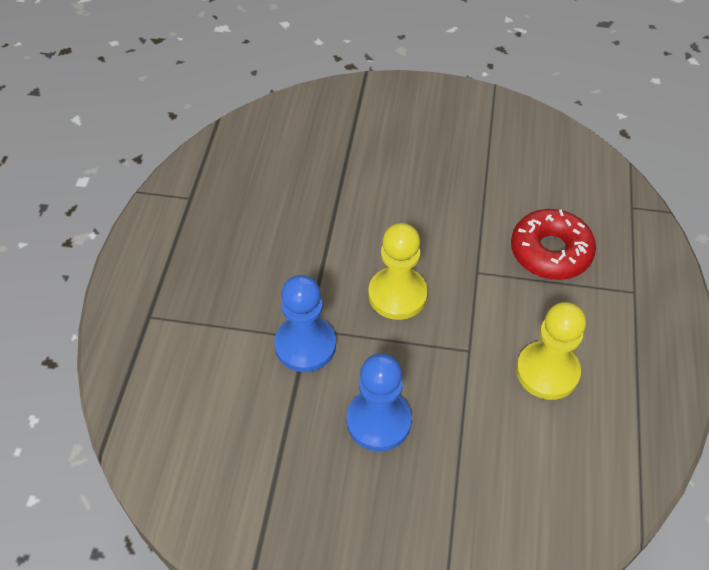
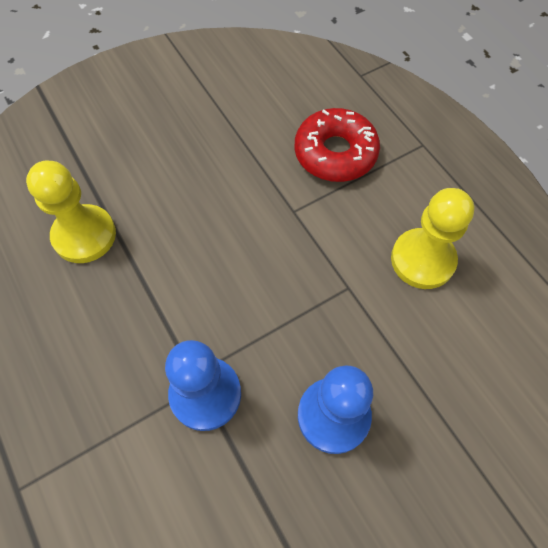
camera: 40 degrees left, 10 degrees up
(397, 295) = (246, 281): yellow pawn -> yellow pawn (84, 235)

